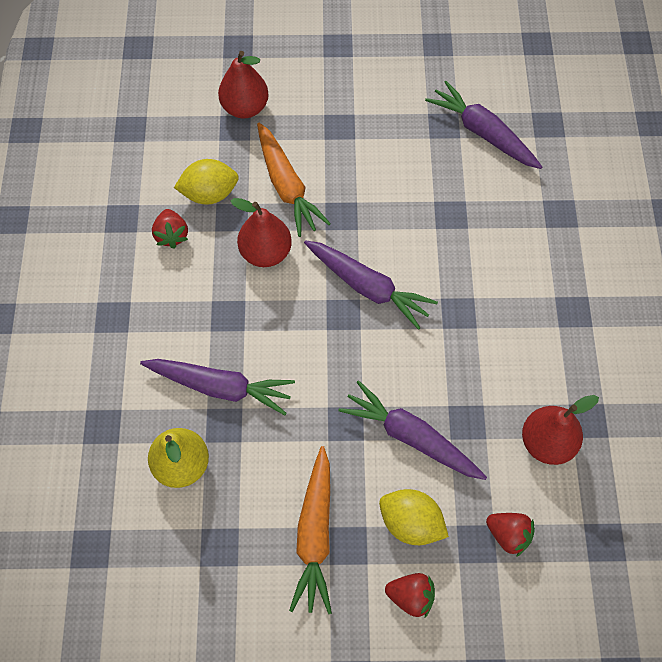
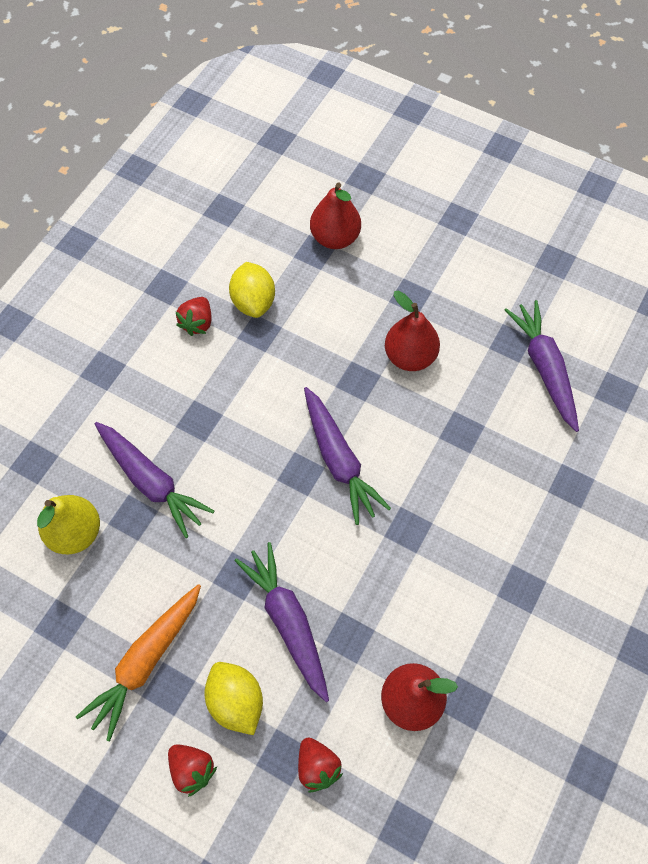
camera: 30 degrees right, 0 degrees up
(209, 194) = (253, 302): yellow lemon -> yellow lemon turned 60 degrees clockwise
(265, 253) = (268, 380): red pear -> red pear (410, 356)
(287, 186) = (326, 328): orange carrot -> none

